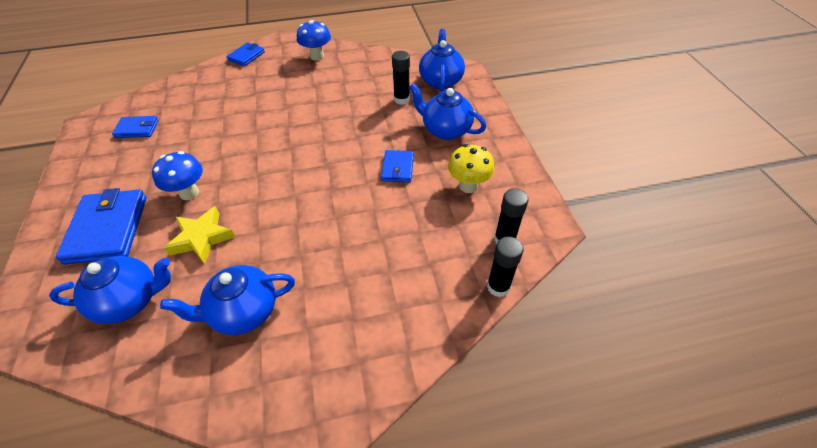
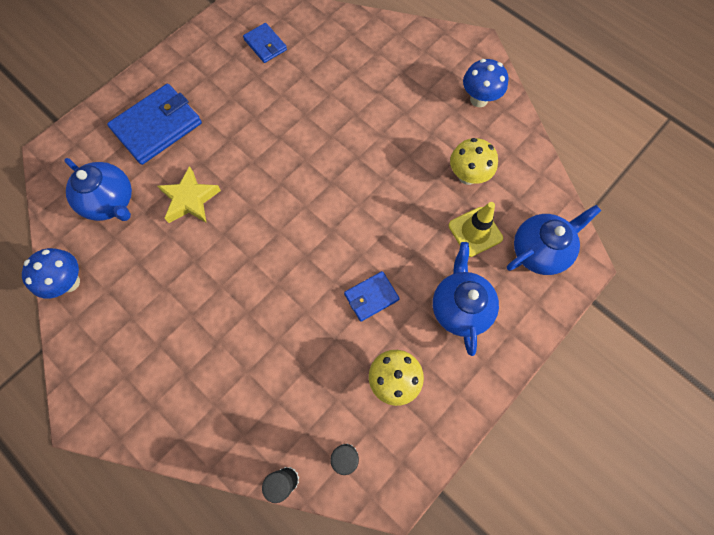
camera: 55 degrees right, 20 degrees up
(189, 193) = (226, 149): blue mushroom -> blue mushroom (69, 282)
(243, 312) = (145, 287): blue teapot -> none
(246, 56) = (425, 38): blue wallet -> none
(361, 85) = (467, 176): none -> yellow mushroom
(401, 99) = (475, 232): black glue stick -> yellow traffic cone

